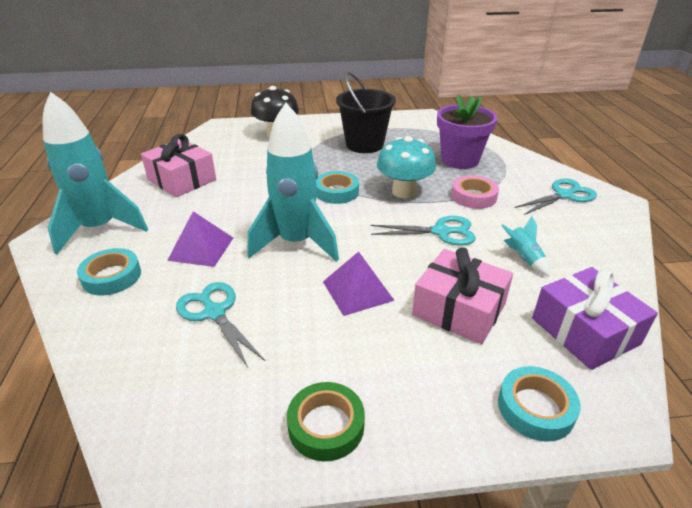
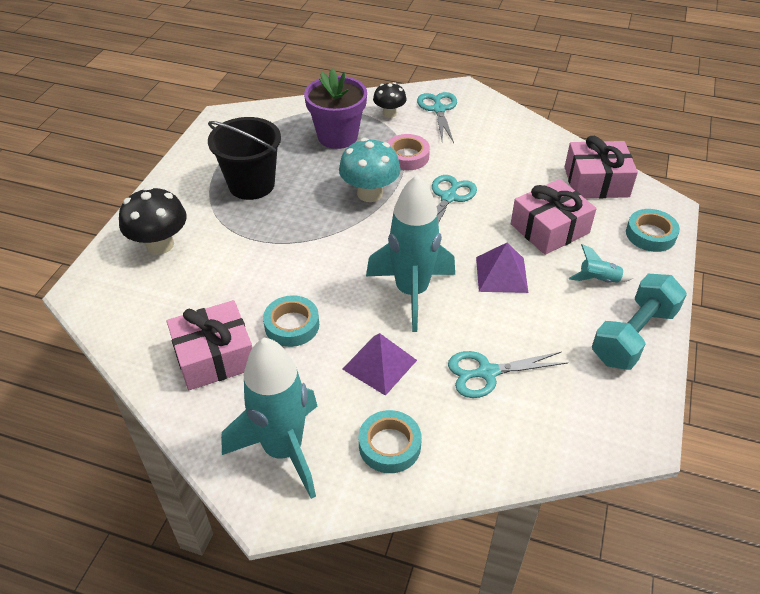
camera: 65 degrees left, 10 degrees up
(326, 425) = (633, 335): green tape -> turquoise dumbbell
(336, 192) = (337, 237): turquoise tape -> turquoise tape (292, 325)
(522, 173) = (389, 113): none -> black mushroom
(523, 258) = (508, 170): turquoise rocket -> turquoise rocket (598, 280)
(584, 331) = (596, 182): purple gift -> pink gift

